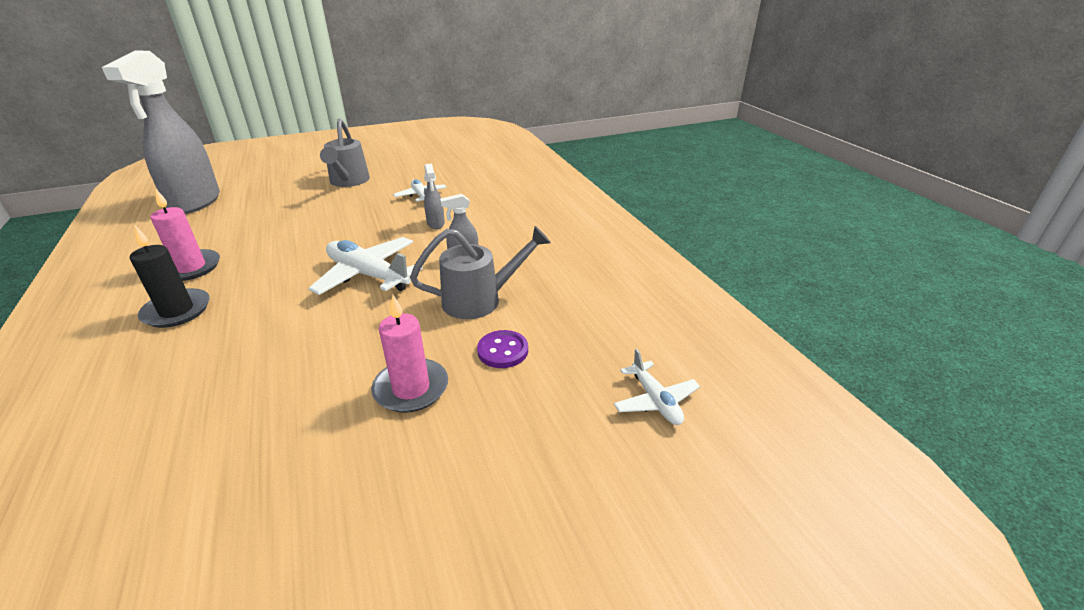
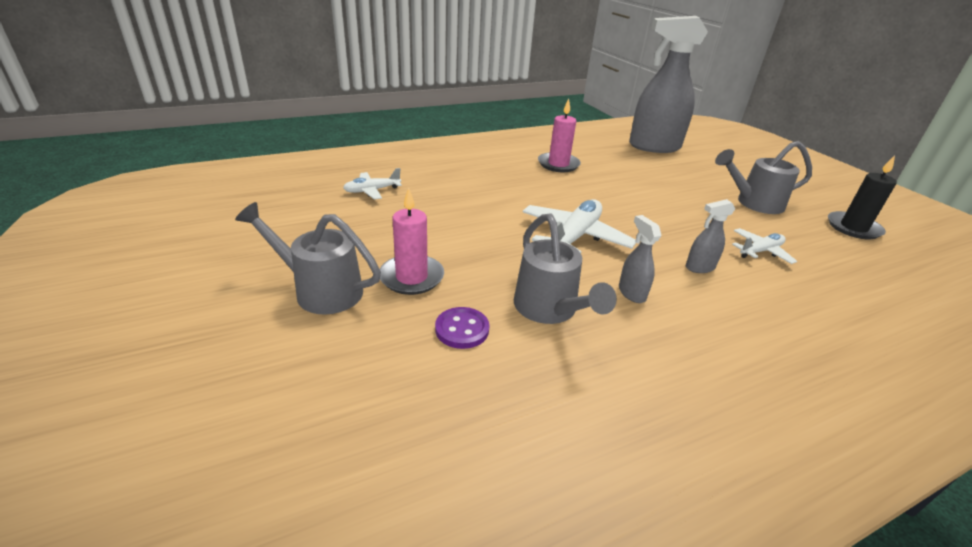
camera: 85 degrees right, 0 degrees up
(177, 311) = (504, 171): black candle -> black candle (853, 228)
(420, 469) = (320, 290): none -> grey watering can
(655, 400) = (366, 464): white plane -> white plane (372, 191)

